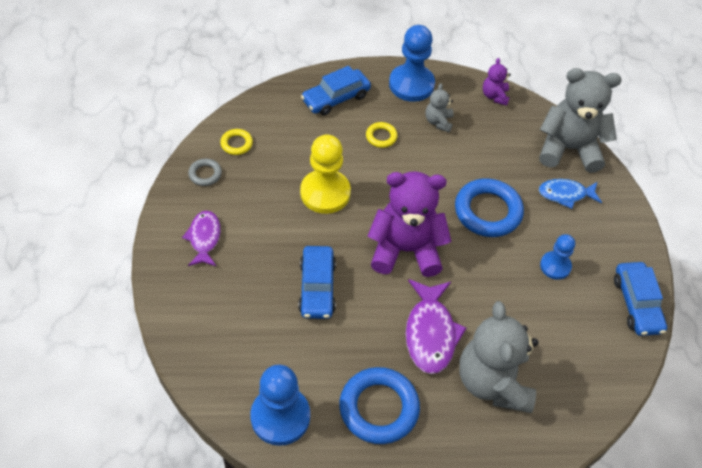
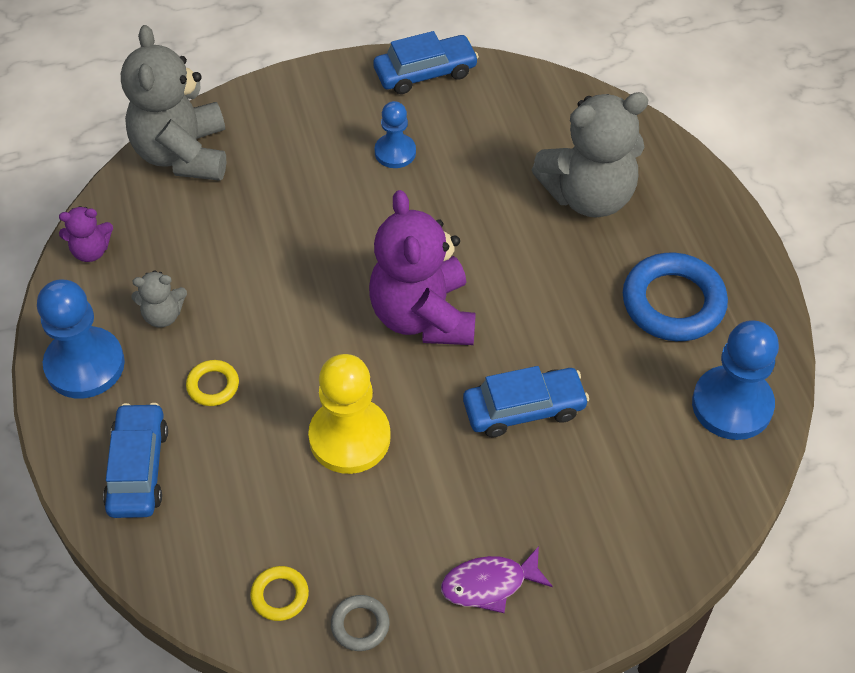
camera: 100 degrees left, 0 degrees up
(336, 98) = (138, 468): blue car -> blue car turned 135 degrees counterclockwise
(430, 333) = (546, 267): purple fish -> none
(488, 211) = (325, 232): blue ring -> none
(565, 194) = (269, 151): blue fish -> none

